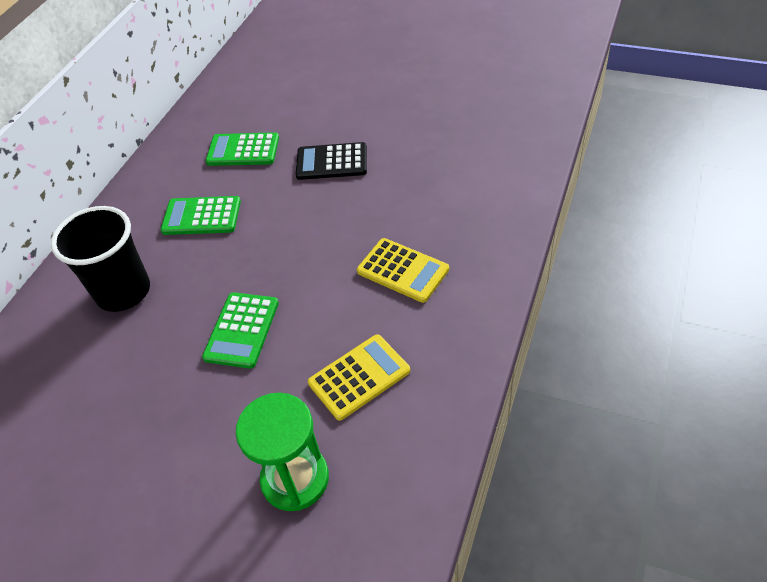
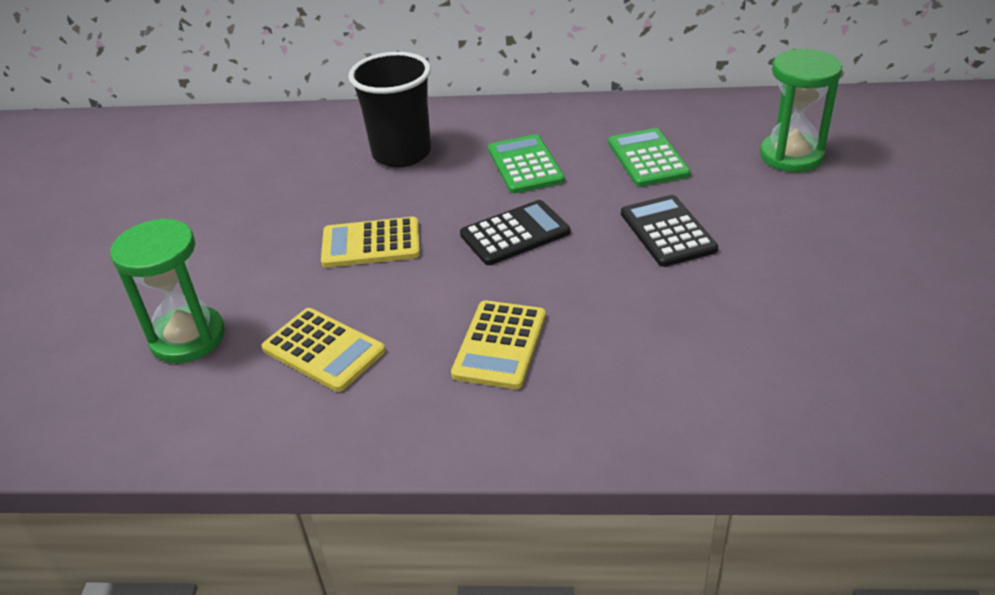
camera: 70 degrees right, 10 degrees down
(241, 330) = (371, 243): green calculator -> yellow calculator
(285, 239) = (515, 234): none -> black calculator
(289, 87) = (791, 156): none -> green hourglass

